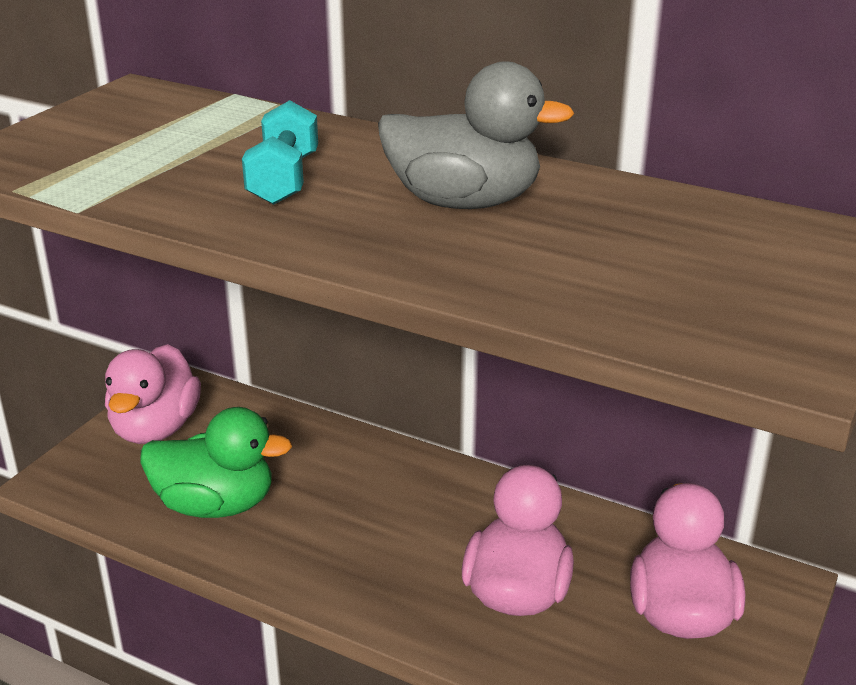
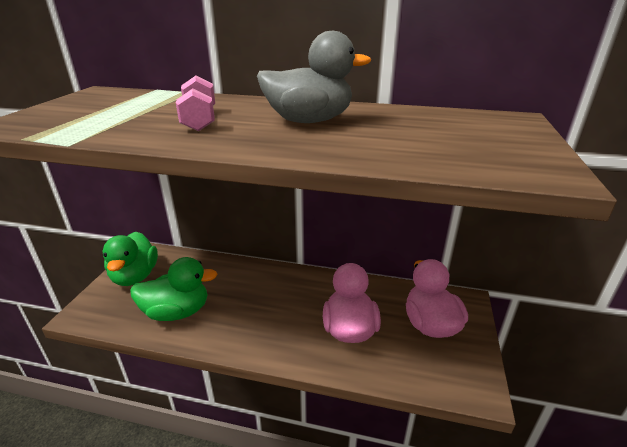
camera: 15 degrees left, 0 degrees up
(155, 429) = (135, 276): pink duck -> green duck
(283, 180) = (199, 120): turquoise dumbbell -> pink dumbbell

